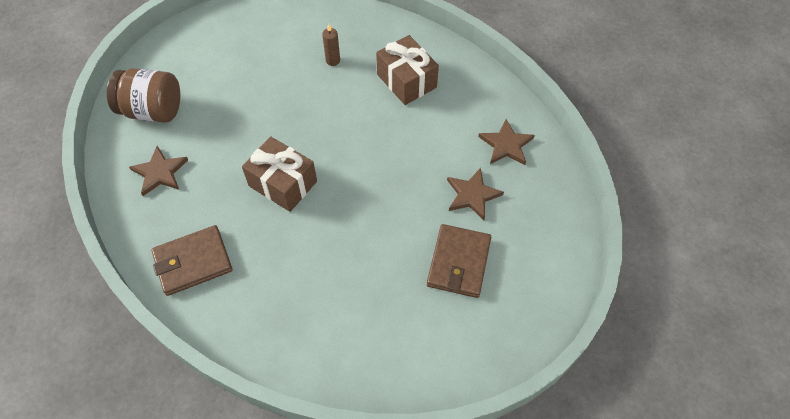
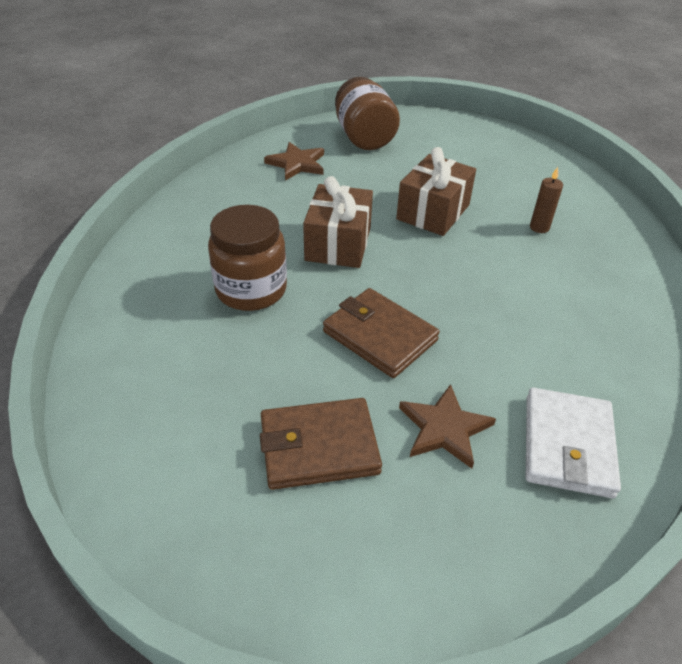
camera: 65 degrees right, 15 degrees down
(193, 262) = (205, 215): brown wallet -> brown wallet (380, 336)
(303, 256) = (251, 290): none -> brown jar
(406, 81) = (574, 299): brown gift -> brown gift (433, 212)
(506, 145) = (567, 445): brown star -> white wallet

